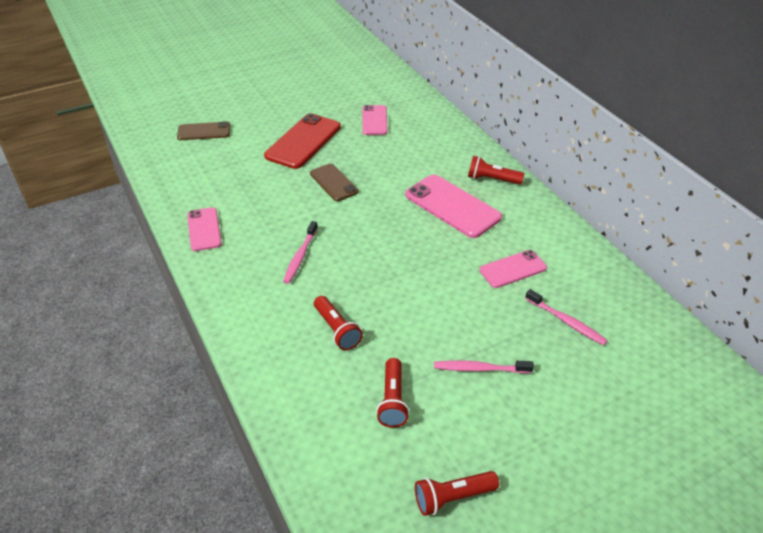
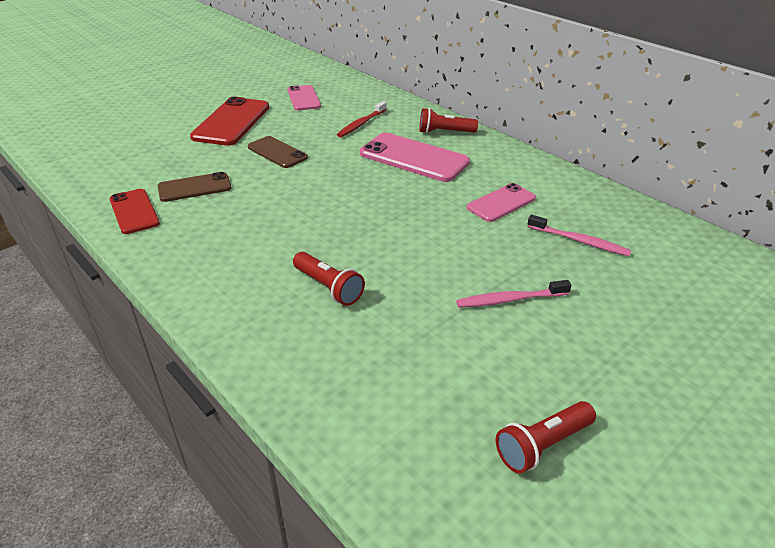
camera: 15 degrees left, 5 degrees down
(204, 131) = (113, 124): brown phone -> brown phone (194, 187)
(204, 229) = (134, 211): pink phone -> red phone
(300, 256) = (260, 222): pink toothbrush -> none
(392, 400) = (423, 350): red flashlight -> none
(418, 159) = (361, 124): none -> red toothbrush

